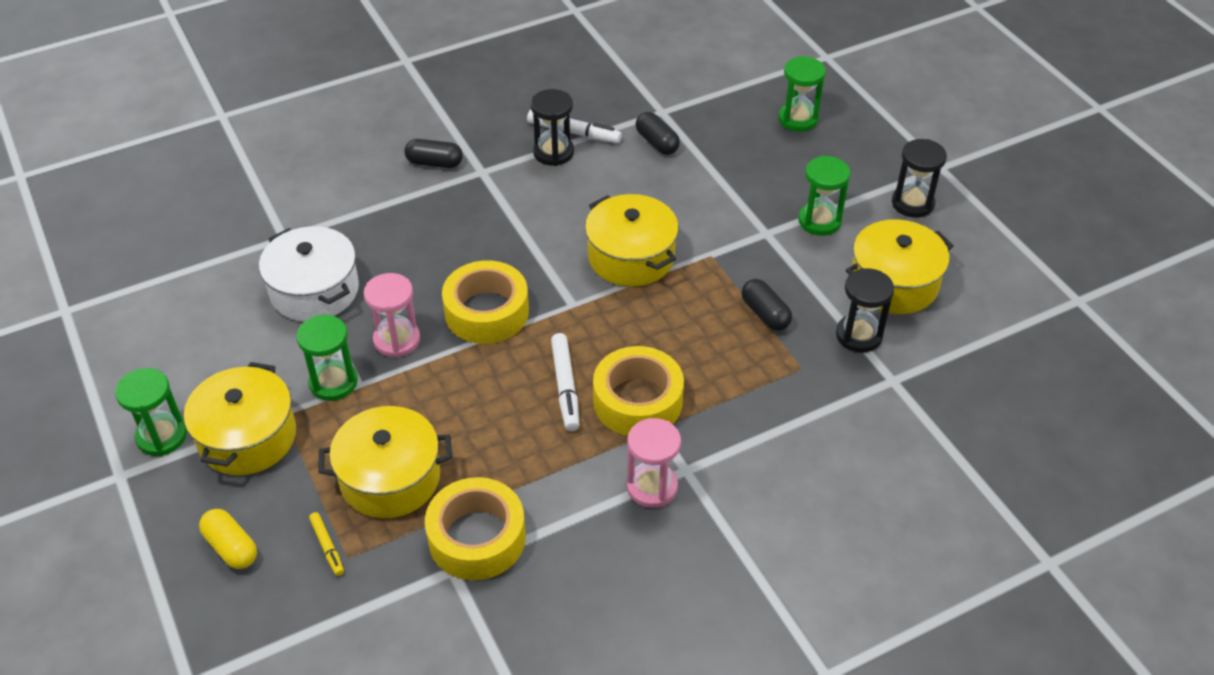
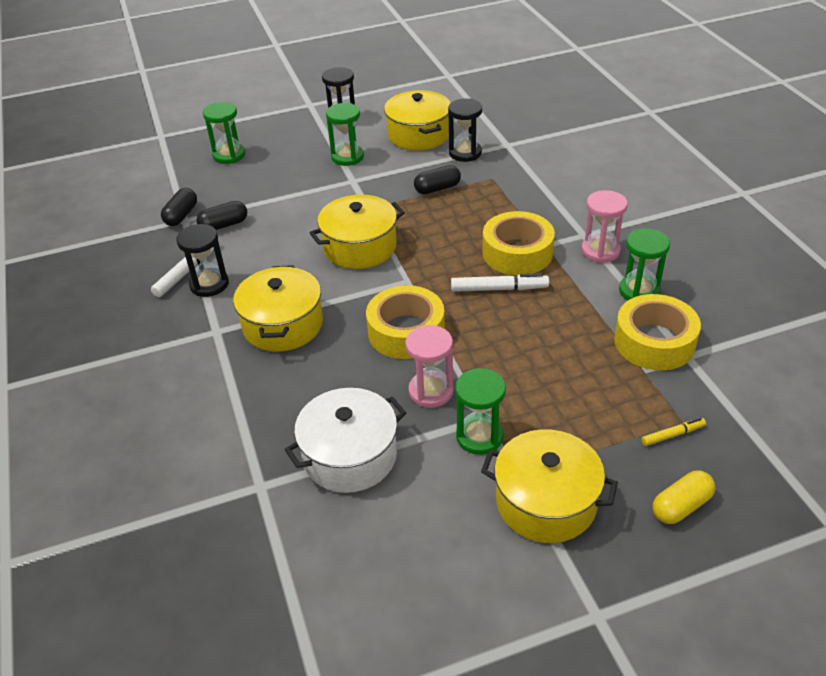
camera: 80 degrees left, 5 degrees down
(162, 436) = (542, 579): green hourglass -> green hourglass (639, 291)
(390, 478) = (595, 394): yellow pot -> yellow pot (283, 325)
(434, 163) = (188, 364): black capsule -> black capsule (181, 215)

